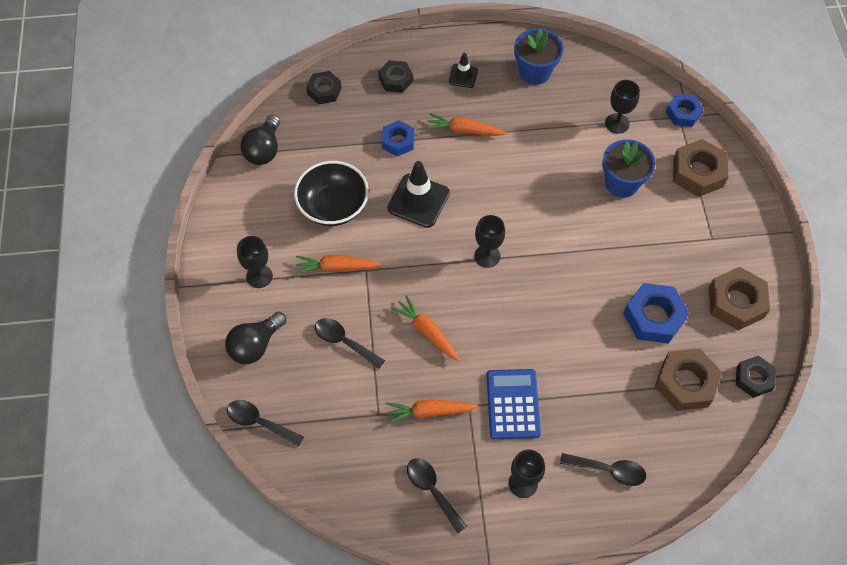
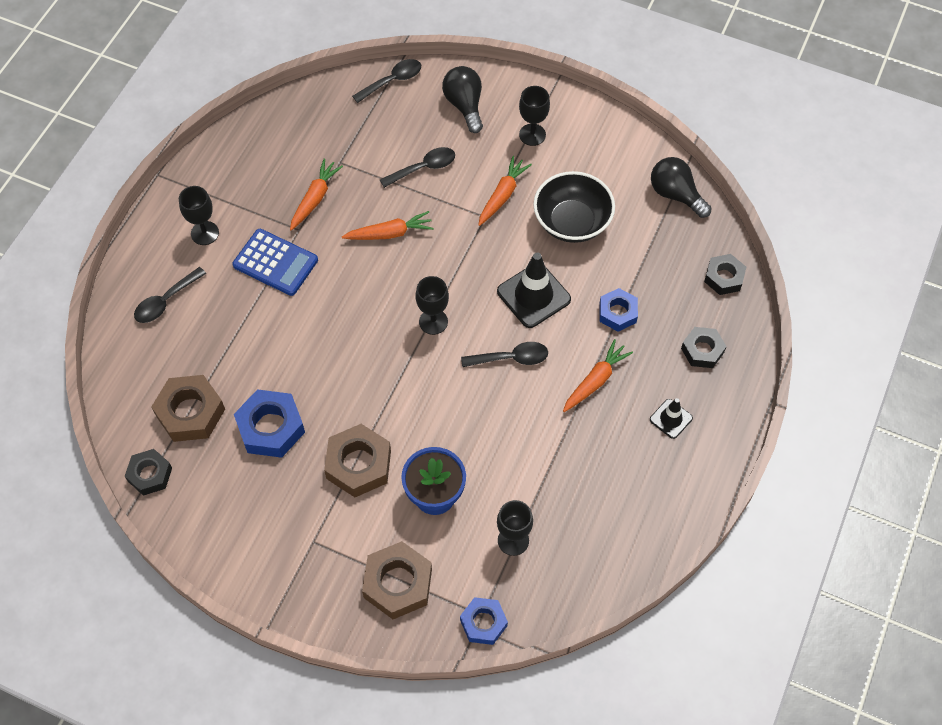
camera: 120 degrees right, 0 degrees up
(432, 490) = (248, 168): black spoon -> black spoon (511, 358)
(534, 72) = (635, 496): blue flower pot -> none
(736, 302) = (231, 514): brown nut -> brown nut (358, 464)

